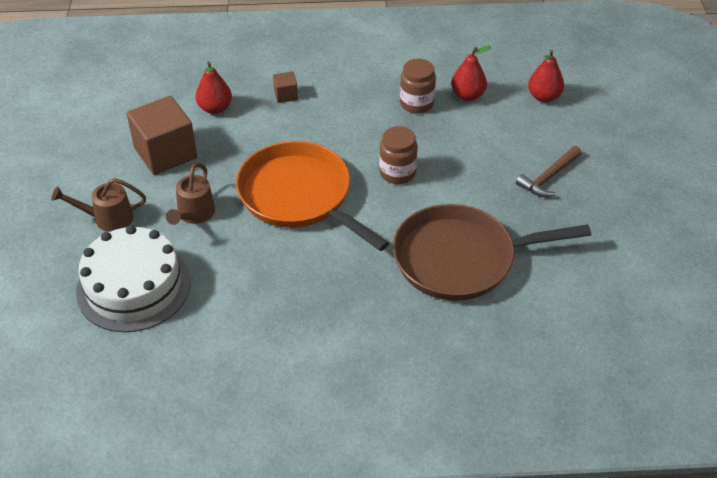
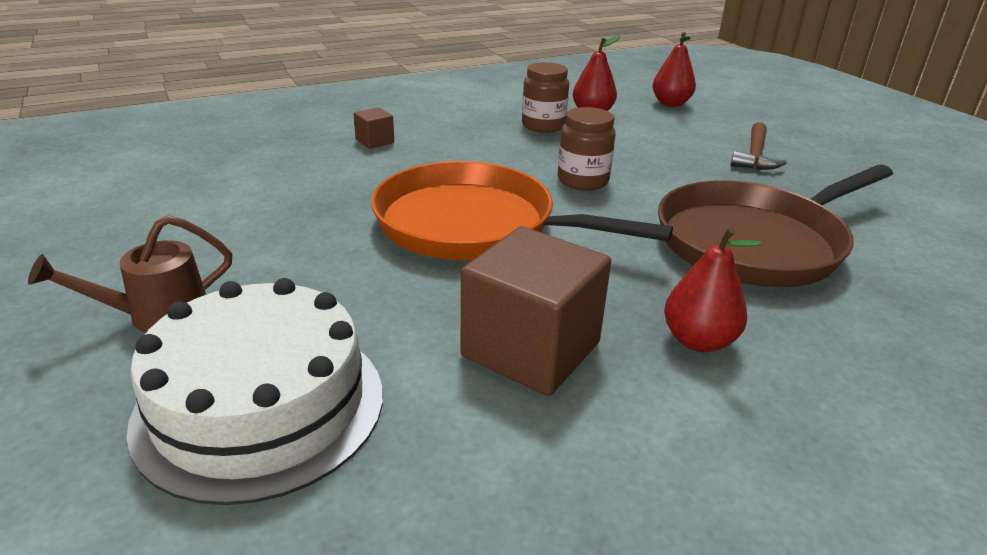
camera: 25 degrees left, 15 degrees down
(165, 153) = (229, 218): brown cube -> brown cube (531, 349)
(194, 215) = (321, 277): brown watering can -> none
(215, 108) = (282, 165): red pear -> red pear (698, 341)

